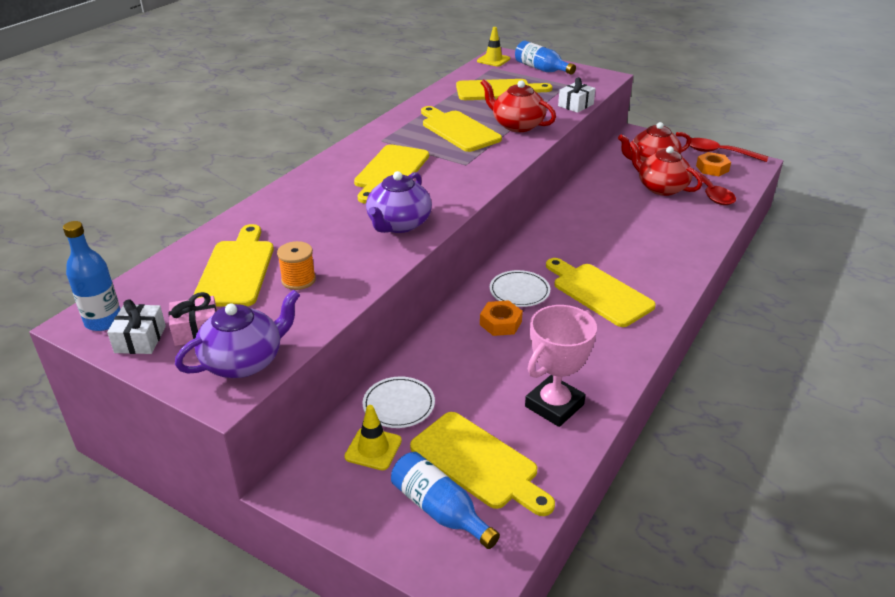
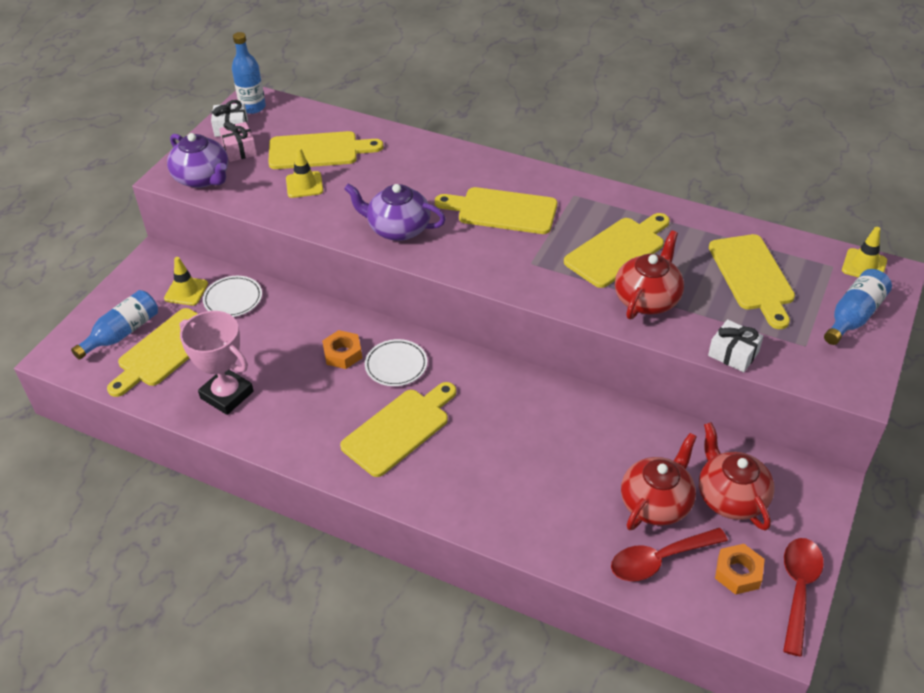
camera: 85 degrees right, 10 degrees up
(298, 280) = (304, 185): orange spool -> yellow traffic cone

